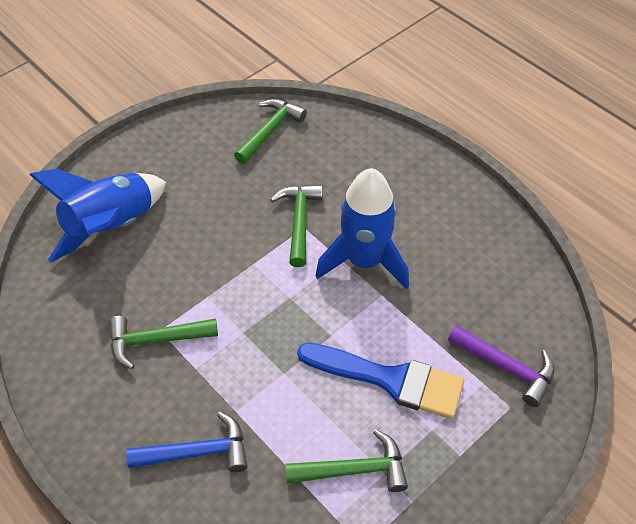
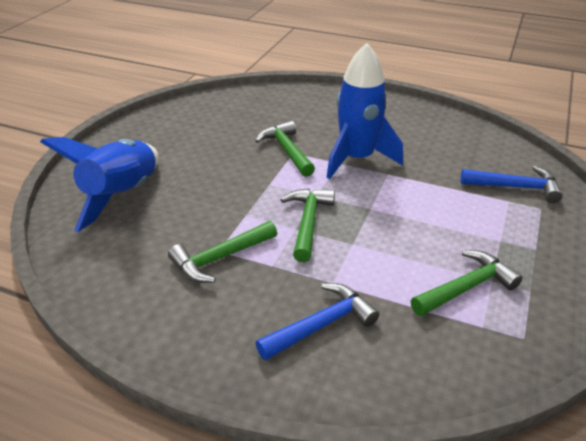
camera: 25 degrees left, 15 degrees down
(270, 131) = (221, 108): green hammer -> green hammer (308, 222)
(389, 380) = (440, 221): blue brush -> none
(506, 367) = (515, 187): purple hammer -> blue hammer

